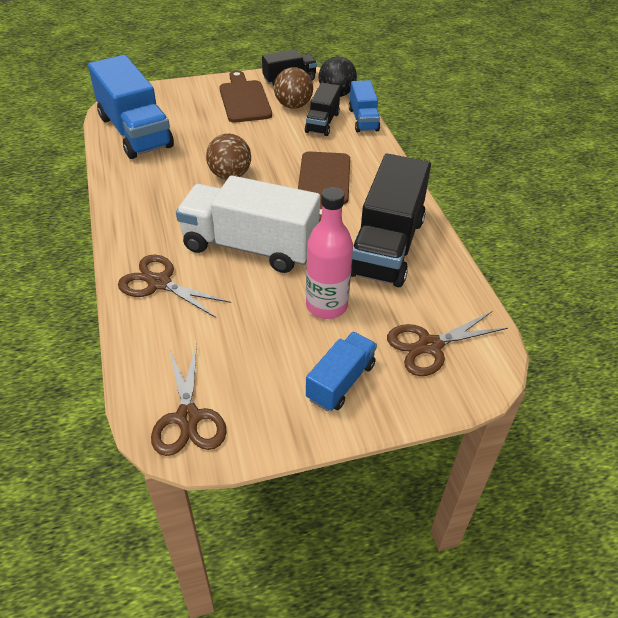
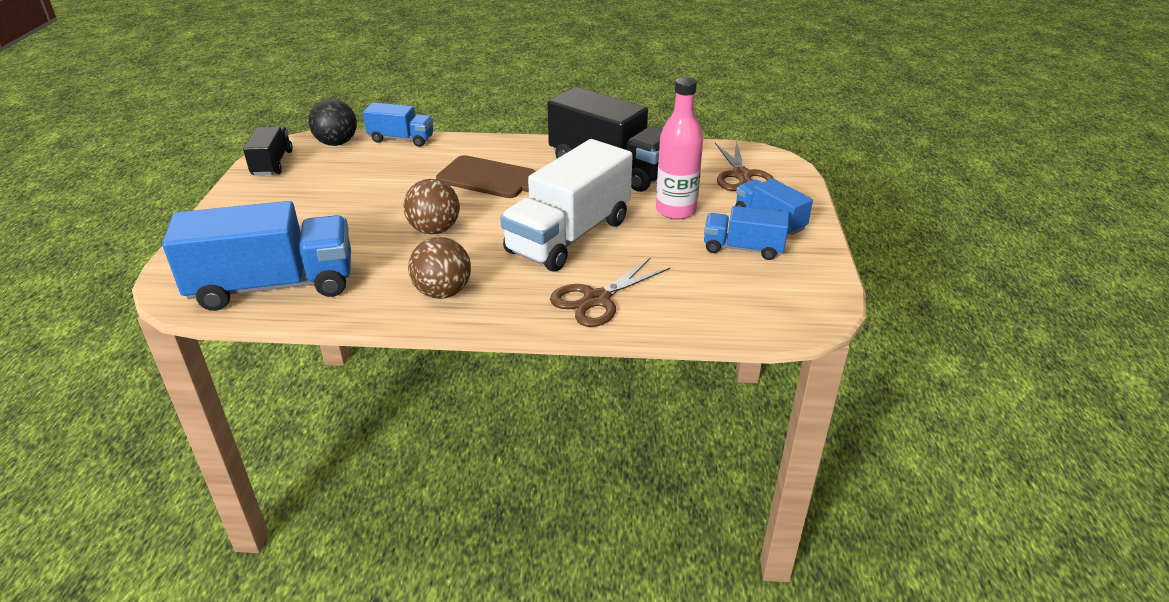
camera: 70 degrees left, 10 degrees down
(188, 418) = (793, 303): brown scissors -> none
(244, 99) = (283, 198): brown cutting board -> none
(275, 367) = (743, 248): none -> blue truck
(293, 105) = (332, 170): brown ball -> brown ball (443, 292)
(322, 122) = (384, 161): black truck -> none

